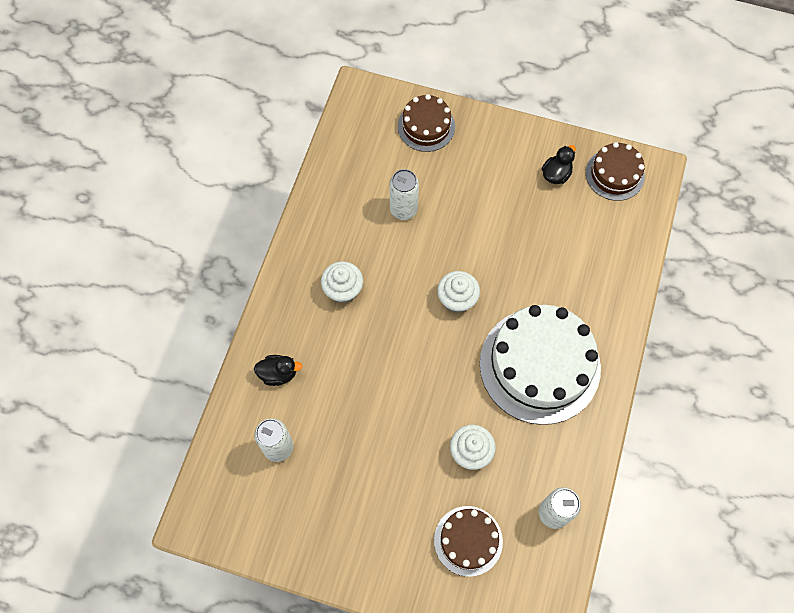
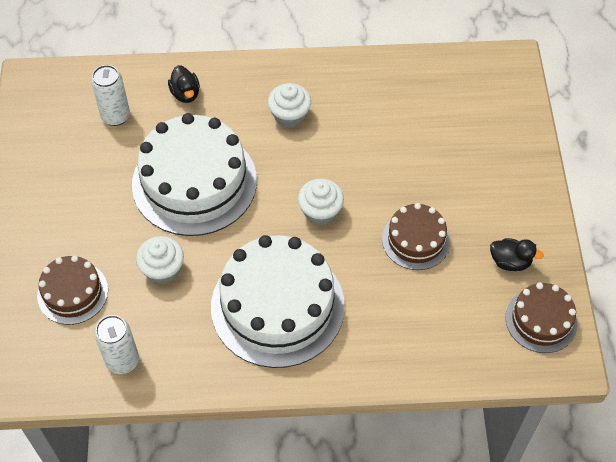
camera: 70 degrees right, 10 degrees down
(385, 396) = (194, 182): none -> white cake
(403, 209) = (398, 138): white can -> none
(426, 126) = (504, 128): brown cake -> brown cake (416, 240)

